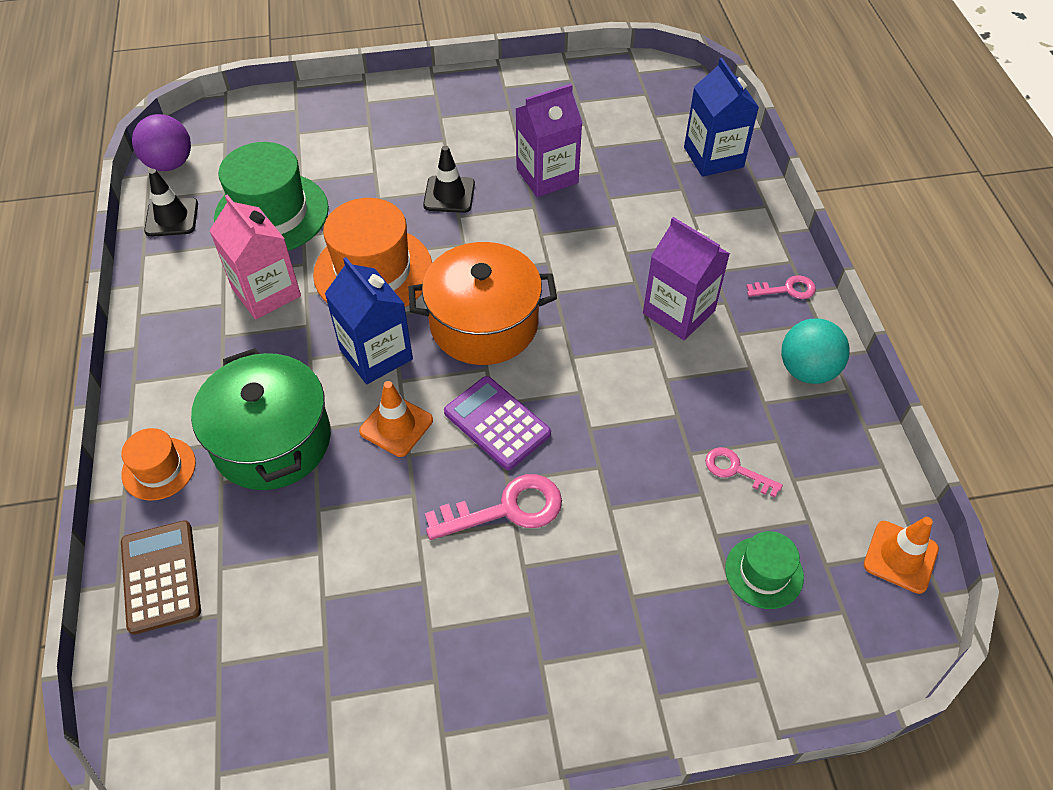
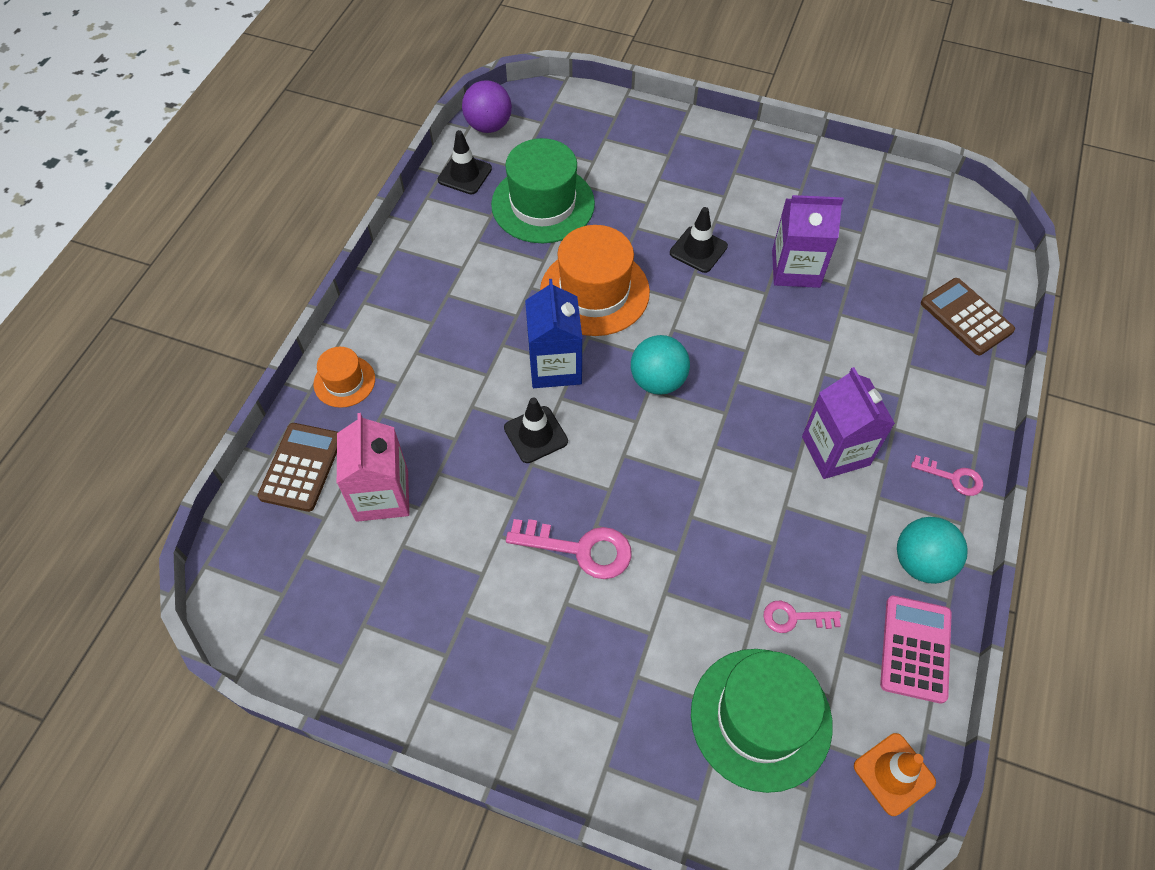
camera: 30 degrees right, 5 degrees up
(266, 292) = (500, 272): pink carton -> pink carton (382, 495)
(272, 440) = (436, 400): green pot -> none
(396, 426) = (536, 435): orange traffic cone -> black traffic cone
(484, 324) = (658, 381): orange pot -> turquoise ball
(497, 423) = (616, 473): purple calculator -> none
(713, 157) = (966, 317): blue carton -> brown calculator
(735, 470) = (794, 618): pink key -> pink key turned 60 degrees counterclockwise
(764, 572) = (761, 718): green hat -> green hat, size x1.90
(849, 443) = (915, 649): none -> pink calculator

